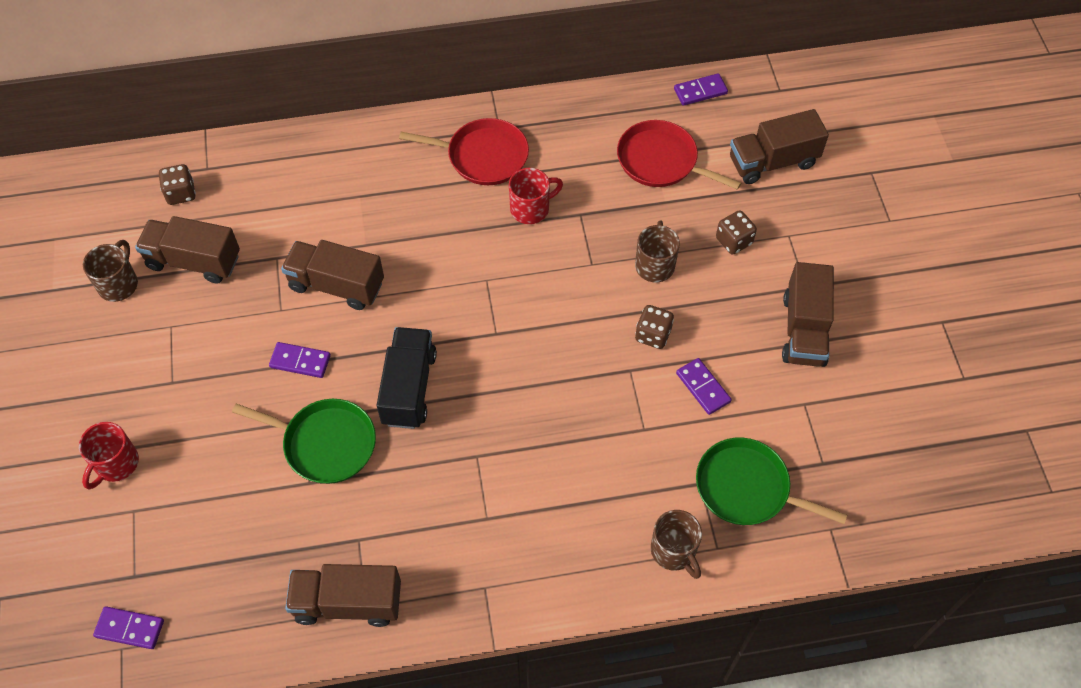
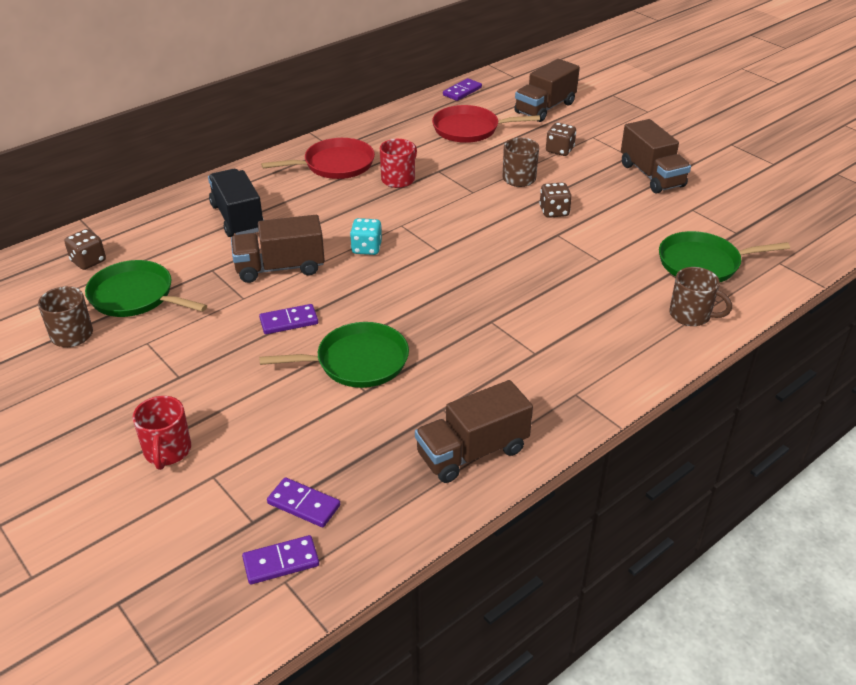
camera: 30 degrees left, 20 degrees down
(194, 261) = (135, 296): brown truck -> green pan
(409, 388) = (397, 303): black truck -> black truck (237, 218)
(431, 297) = (366, 248): none -> turquoise dice
(703, 387) = (617, 225): purple domino -> purple domino (304, 504)

